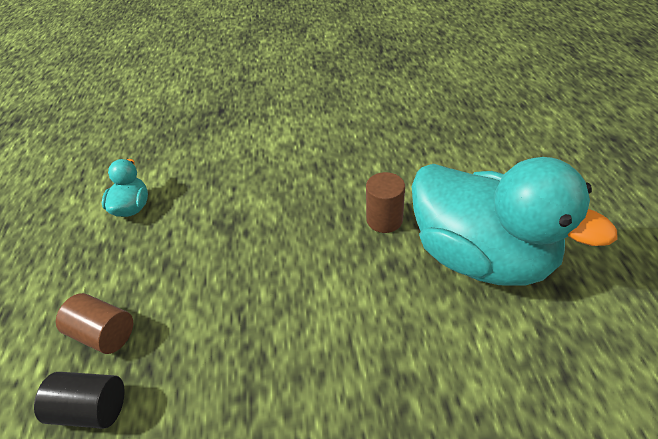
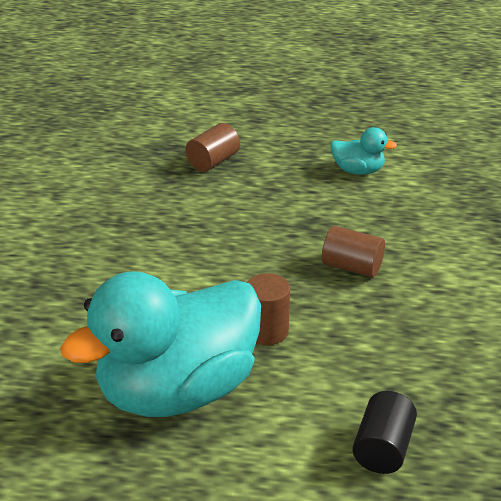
camera: 100 degrees right, 10 degrees down
(91, 408) = (152, 159): black cylinder -> black cylinder (383, 448)
(285, 187) = (352, 267): none -> brown cylinder

